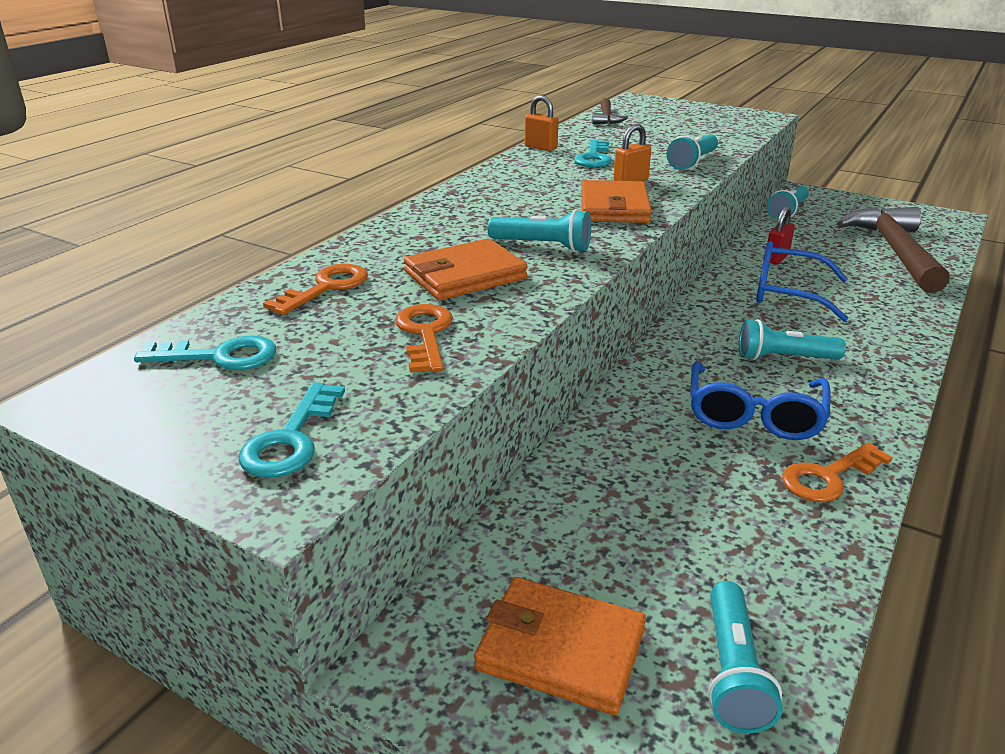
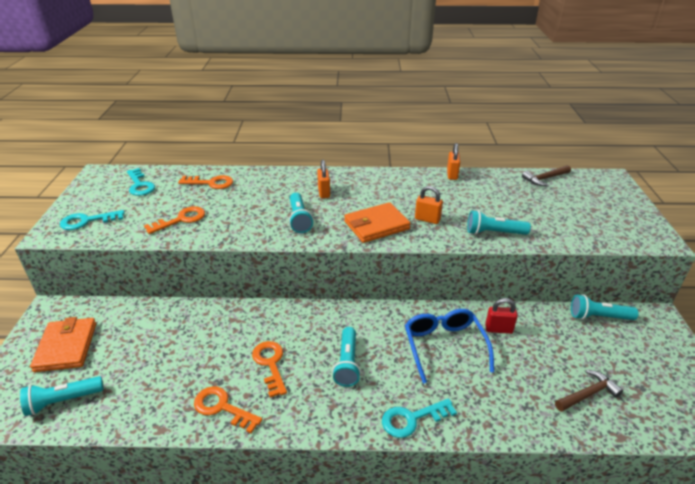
camera: 60 degrees right, 5 degrees up
(465, 275) = (247, 210): orange wallet -> none
(486, 217) = (324, 192): none -> orange padlock
(594, 157) = (456, 196): turquoise key -> turquoise key (412, 419)
(754, 415) = (270, 364): blue glasses -> orange key
(784, 358) = (347, 363): turquoise flashlight -> turquoise flashlight turned 150 degrees counterclockwise
(895, 251) = (587, 394): brown hammer -> brown hammer, size x0.47

